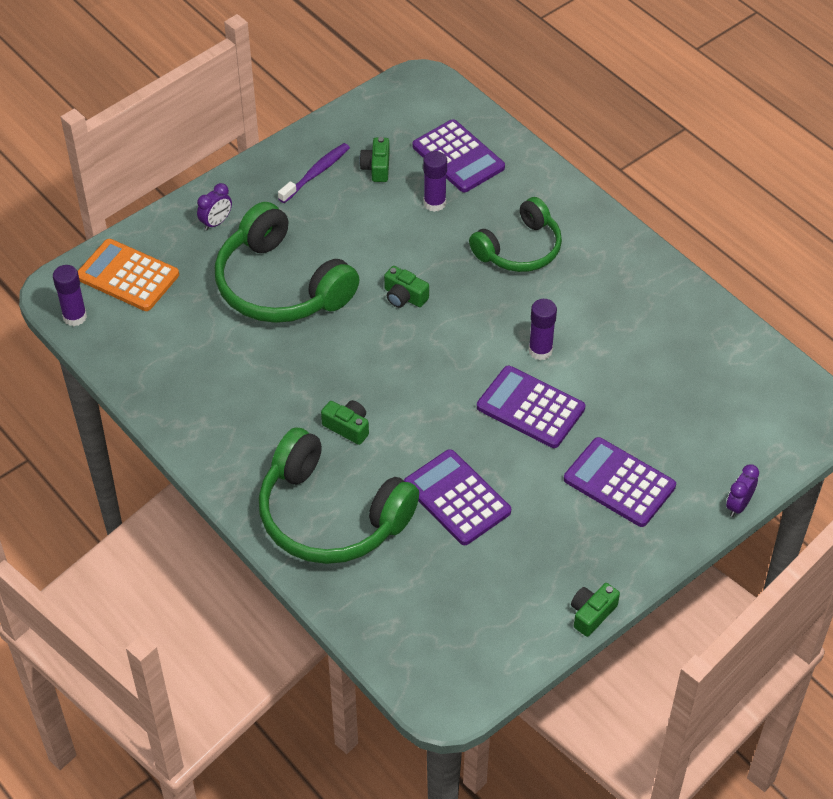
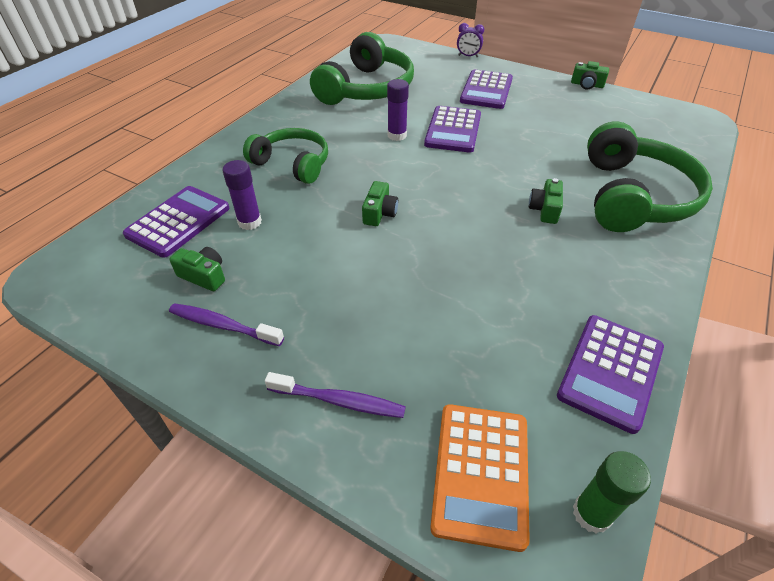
camera: 110 degrees left, 5 degrees down
(75, 317) = (591, 513): purple glue stick -> green glue stick
(216, 222) = (339, 401): purple clock -> purple toothbrush
(280, 285) = (411, 303): green headphones -> green headphones (367, 89)
(377, 167) = (204, 276): green camera -> green camera turned 135 degrees counterclockwise
(457, 498) = (557, 144): purple calculator -> purple calculator (610, 371)

